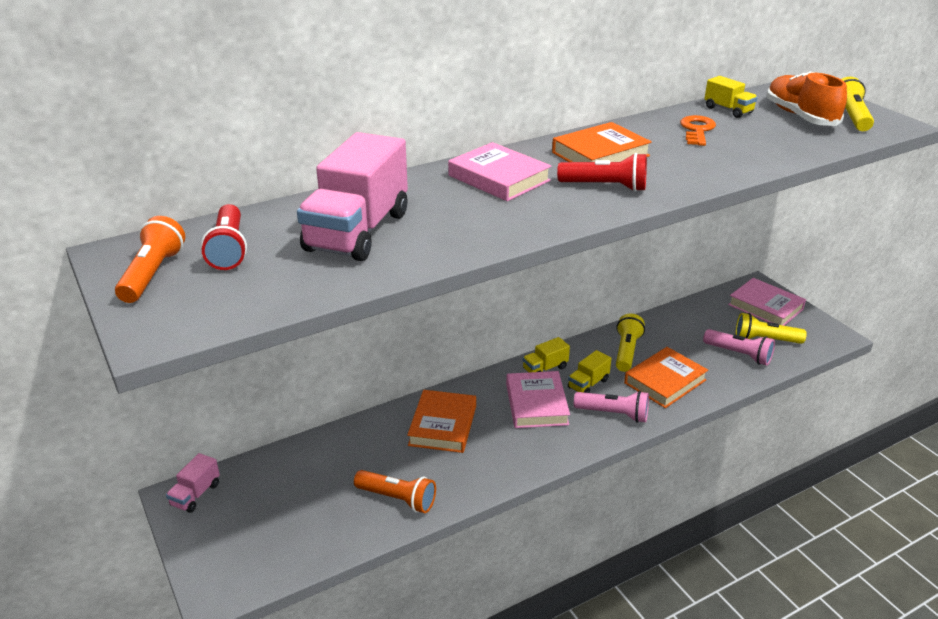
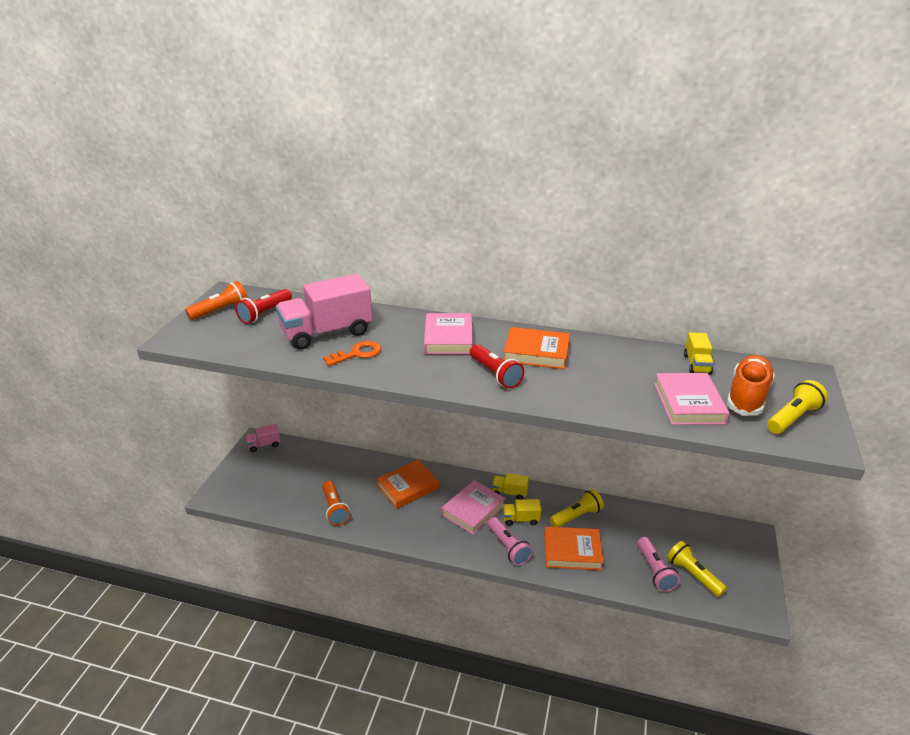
camera: 45 degrees right, 0 degrees up
(697, 130) = (638, 367): orange key -> orange key (357, 354)
(765, 307) = (734, 553): pink book -> pink book (689, 403)

